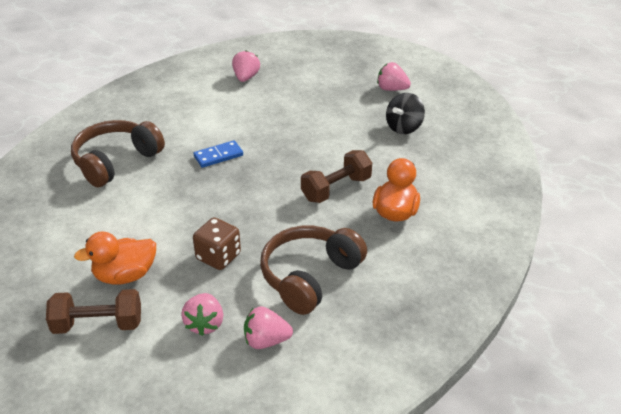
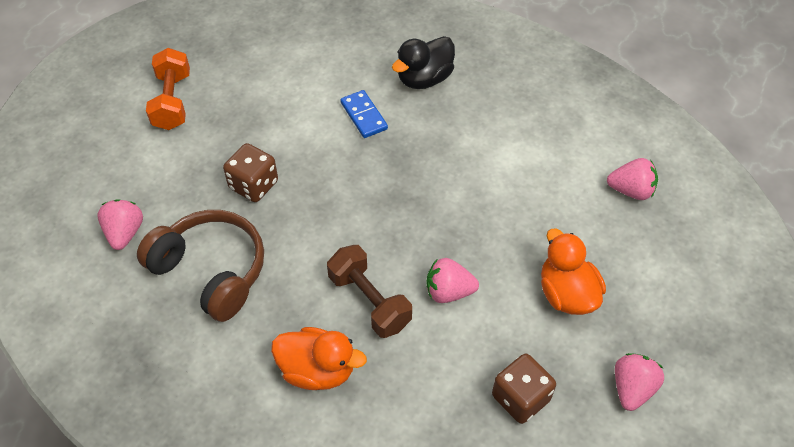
camera: 90 degrees right, 15 degrees up
(98, 324) = (172, 101): brown dumbbell -> orange dumbbell
(116, 161) = (424, 79): brown headphones -> black duck
(125, 275) = (235, 112): orange duck -> orange duck (566, 294)
(205, 324) = (157, 181): pink strawberry -> pink strawberry (448, 291)
(218, 156) = (438, 172): blue domino -> blue domino (364, 116)
(404, 127) = (520, 398): black spinning top -> brown dice

